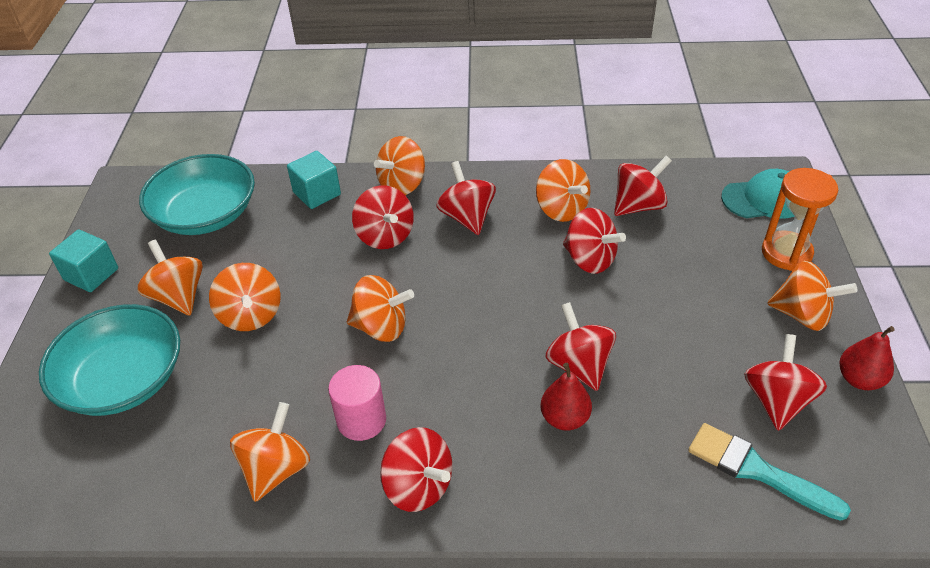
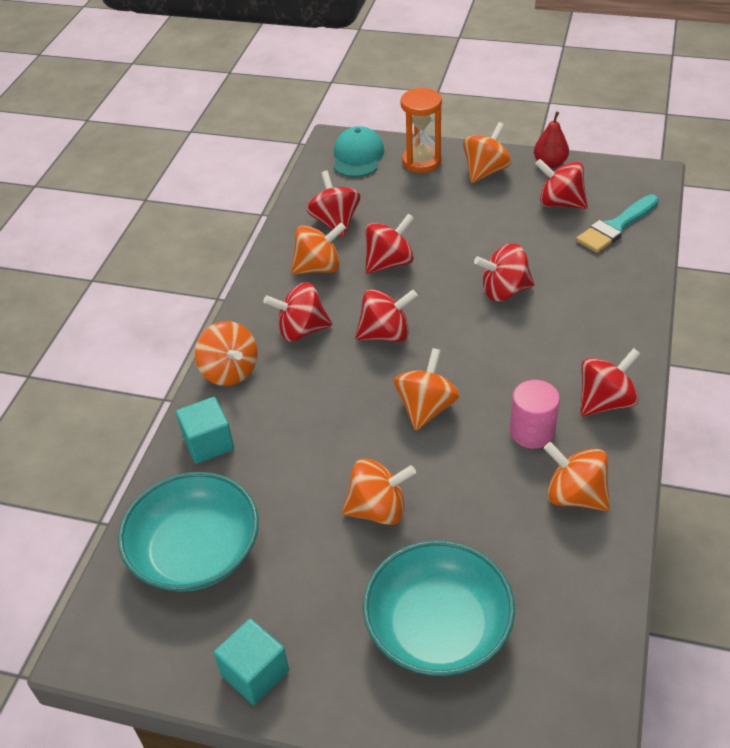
camera: 75 degrees left, 0 degrees up
(178, 297) = (327, 576): orange spinning top -> none
(385, 236) = (302, 393): red spinning top -> red spinning top (385, 334)
(564, 418) = (554, 308): red pear -> none

